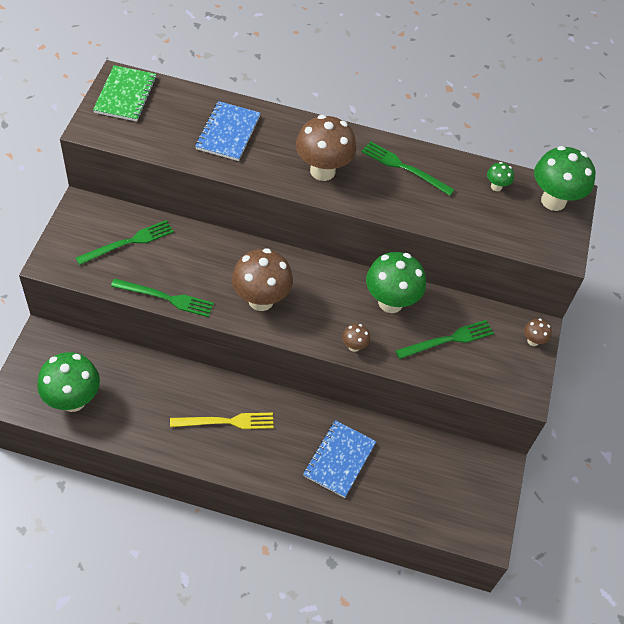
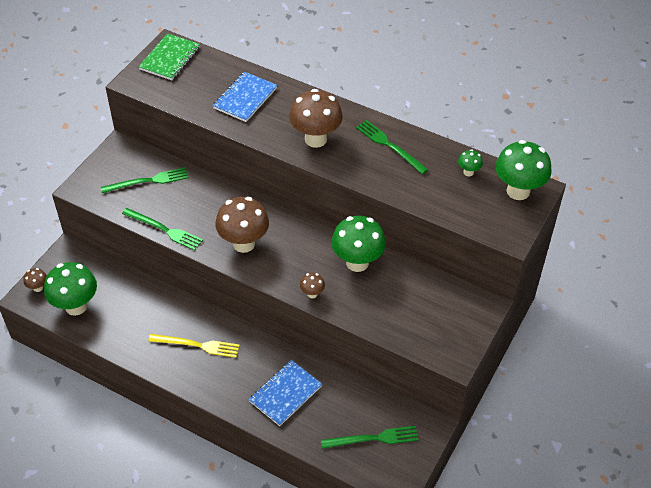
camera: 20 degrees right, 5 degrees down
(448, 340) = (399, 302): green fork -> green fork (373, 438)
(533, 341) = (478, 315): brown mushroom -> brown mushroom (38, 288)

